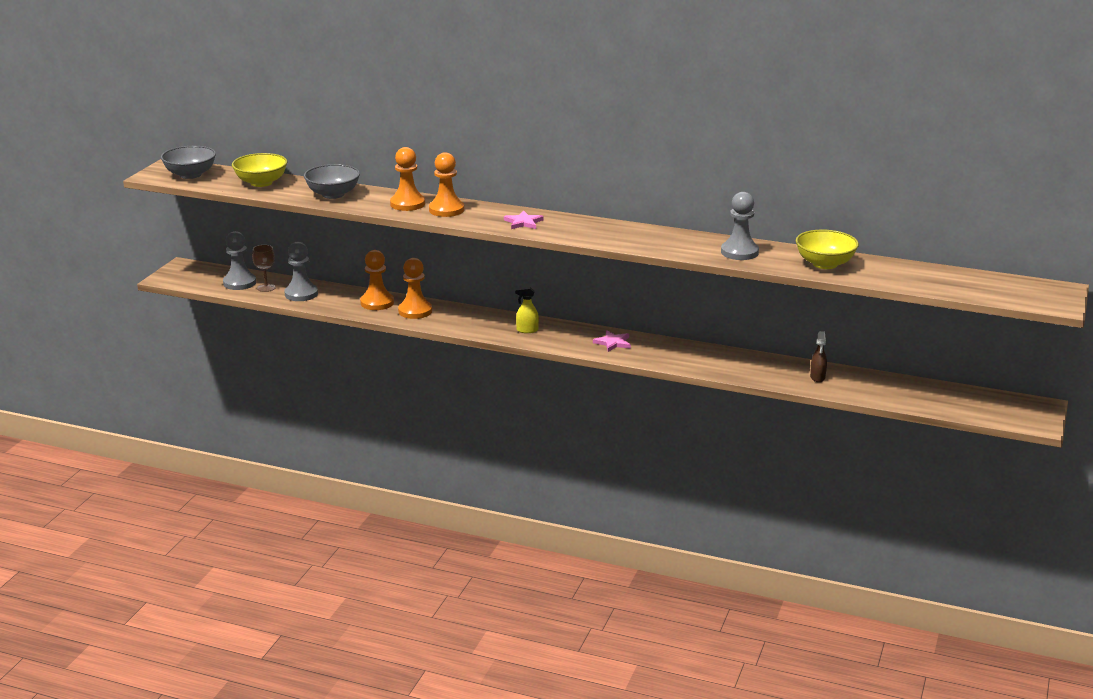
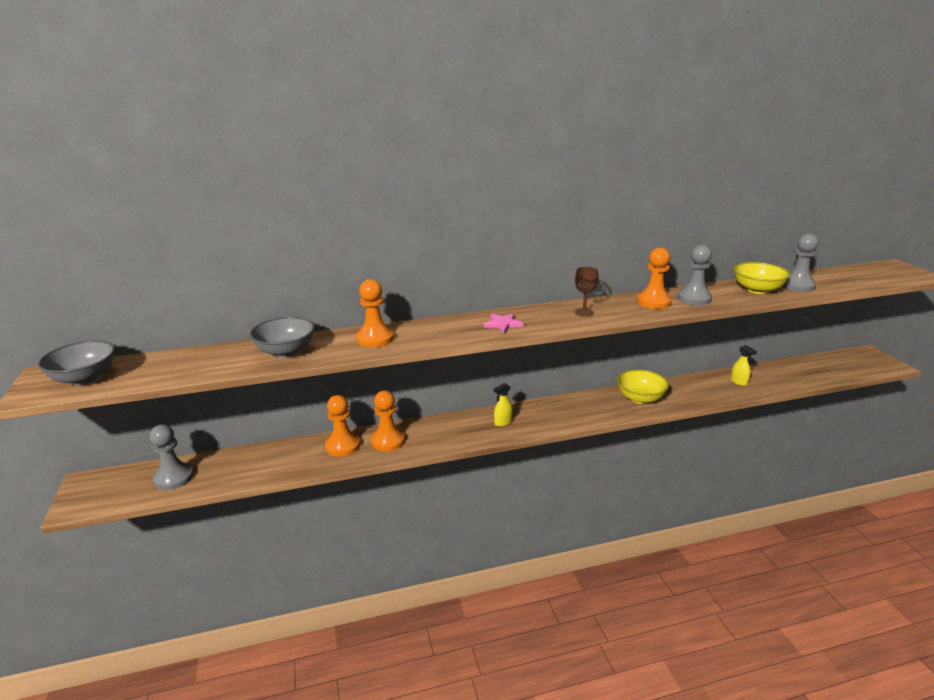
camera: 35 degrees left, 0 degrees up
(261, 183) = (187, 362): yellow bowl -> yellow bowl (640, 398)
(266, 288) = (210, 472): brown goblet -> brown goblet (584, 312)
(301, 294) = (256, 465): grey pawn -> grey pawn (797, 286)
(446, 210) = (419, 333): orange pawn -> orange pawn (653, 302)
(613, 343) = (578, 408): pink star -> none
(817, 377) = (739, 382): brown spray bottle -> yellow spray bottle

